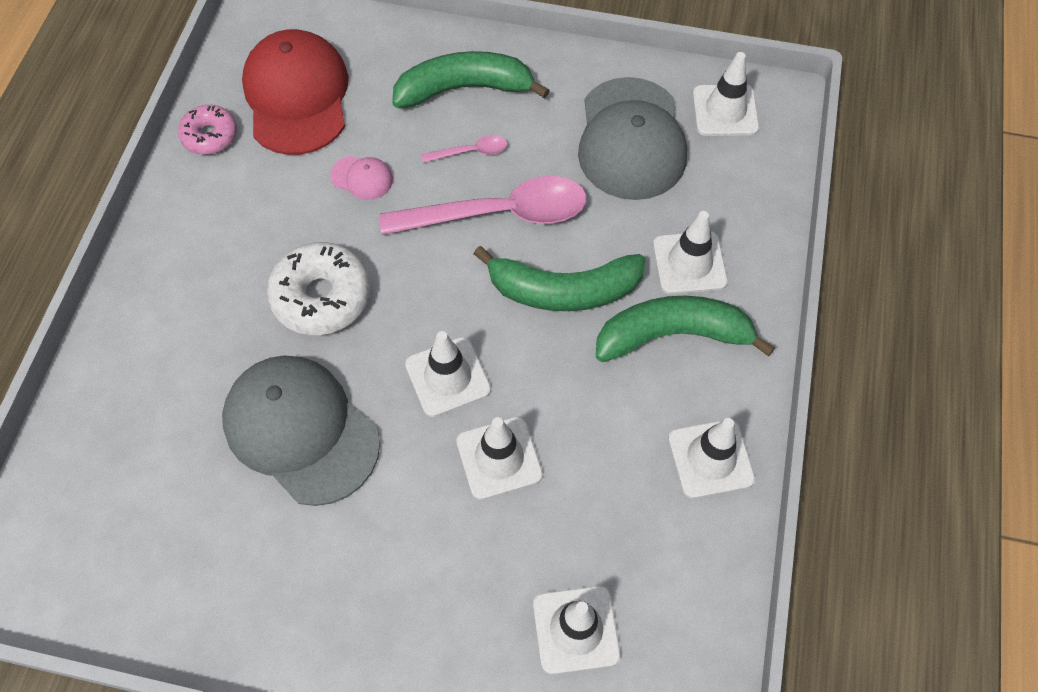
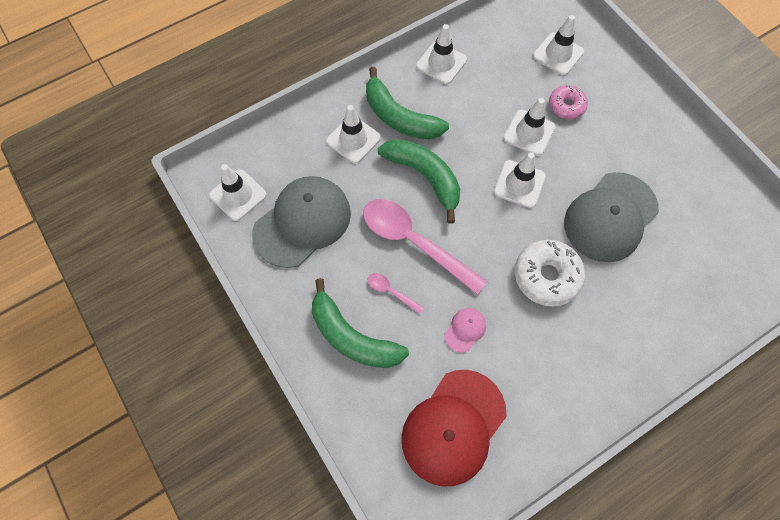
camera: 135 degrees left, 5 degrees up
(210, 136) = (531, 446): pink donut -> pink donut (566, 106)
(301, 430) = (610, 217): grey cap -> grey cap turned 45 degrees clockwise
(362, 178) = (465, 330): pink cap -> pink cap turned 60 degrees clockwise

